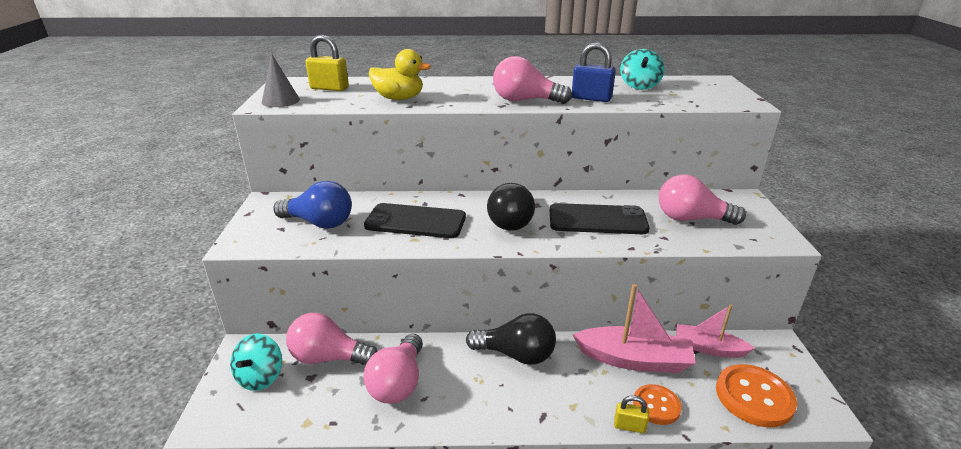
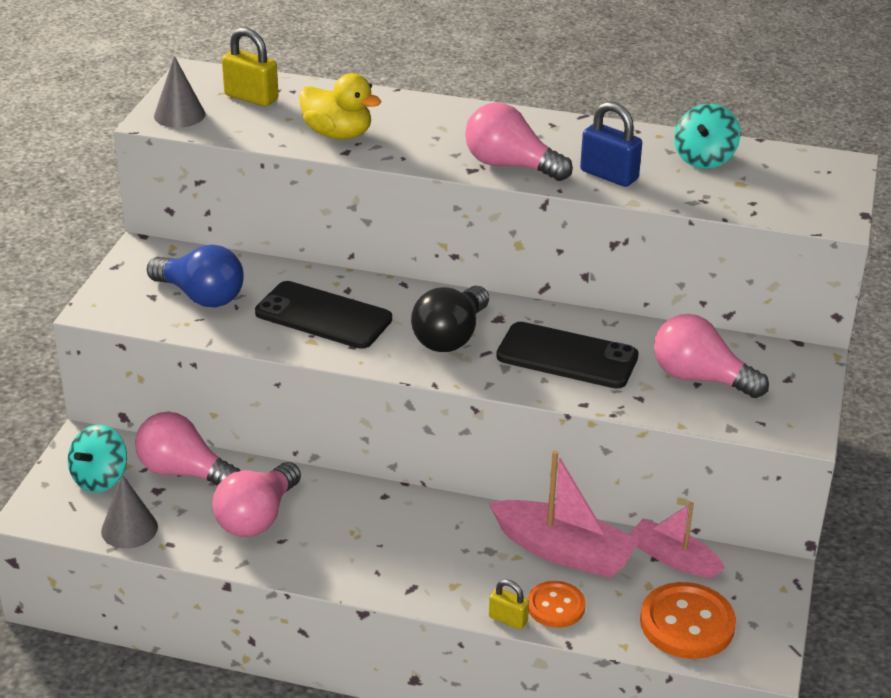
camera: 15 degrees right, 5 degrees up
(294, 417) = (129, 529): none -> grey cone
(516, 354) = (415, 514): black light bulb -> none

